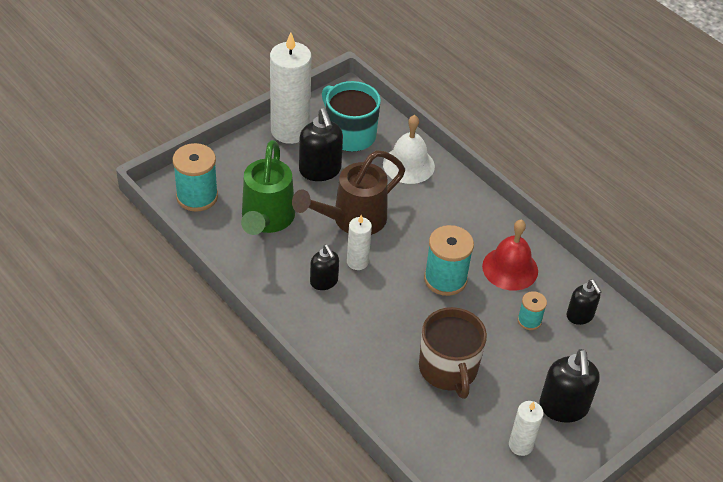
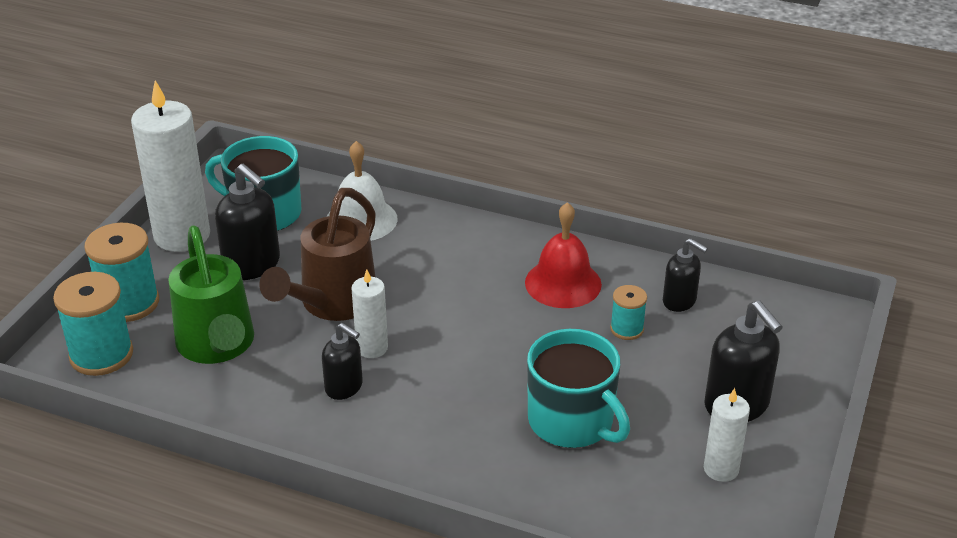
camera: 25 degrees left, 10 degrees down
(445, 279) = (495, 324): turquoise spool -> turquoise spool (129, 303)
(448, 369) = (572, 421): brown mug -> turquoise mug

